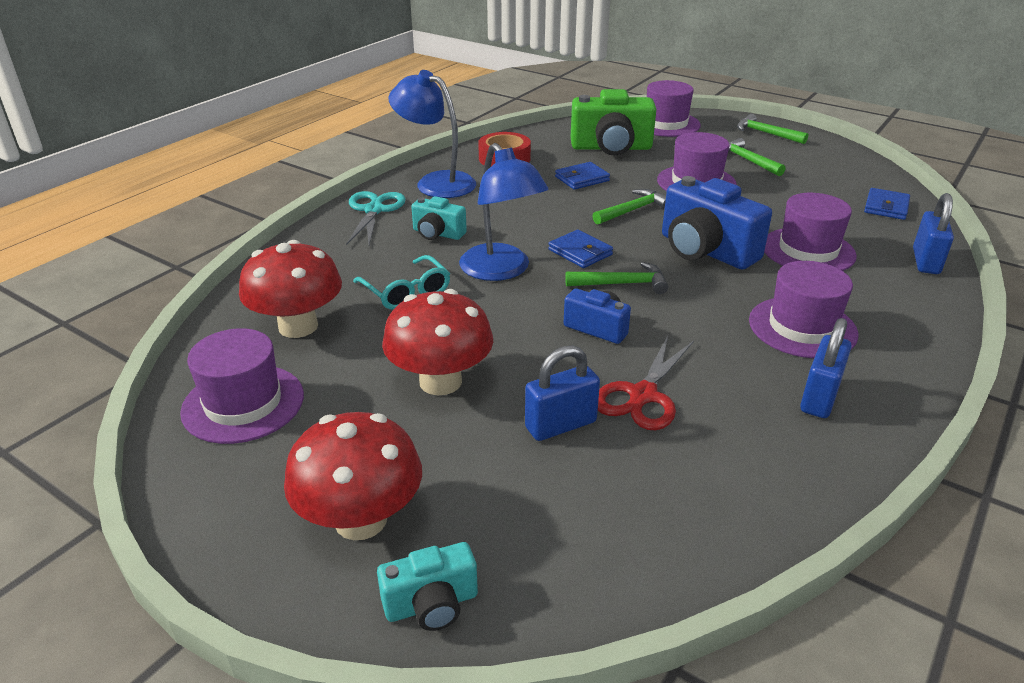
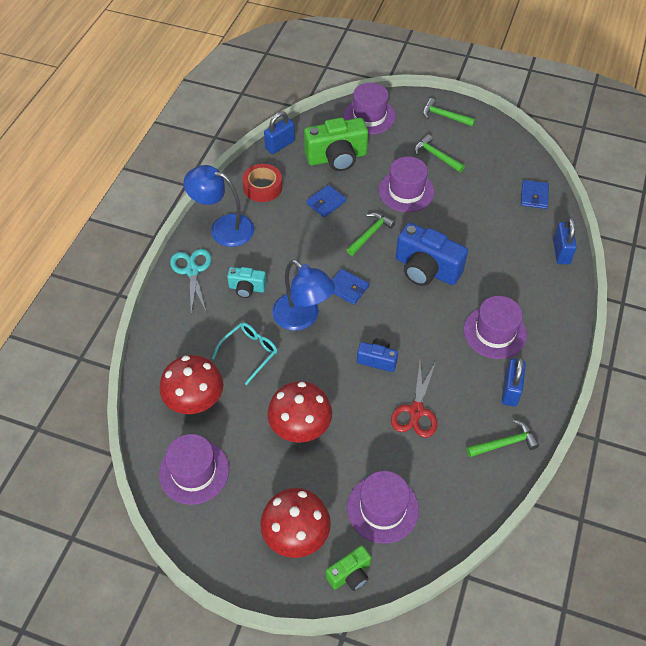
camera: 15 degrees left, 20 degrees up
(406, 292) = (249, 353): turquoise glasses -> turquoise glasses turned 90 degrees counterclockwise
(431, 604) = (350, 574): turquoise camera -> green camera
(560, 425) = (377, 444): blue padlock -> blue padlock (280, 145)
(622, 284) = (381, 315): green hammer -> green hammer (504, 443)
(808, 250) = (489, 255): purple hat -> purple hat (382, 508)

